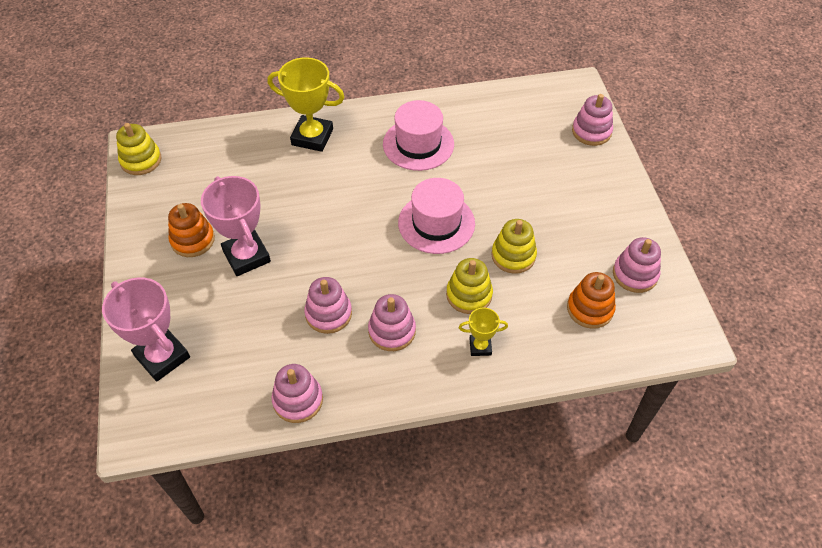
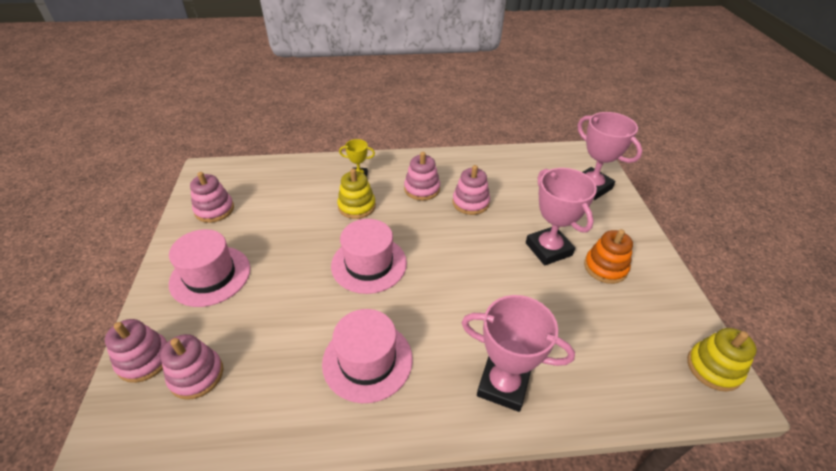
camera: 175 degrees left, 10 degrees down
(298, 400) = (488, 159): pink stacking toy -> pink stacking toy (196, 375)
(312, 137) = (503, 385): yellow trophy -> pink trophy
(513, 255) = (308, 231): yellow stacking toy -> none
(586, 198) = (210, 275): none -> pink hat
(590, 309) = (267, 191): orange stacking toy -> none

